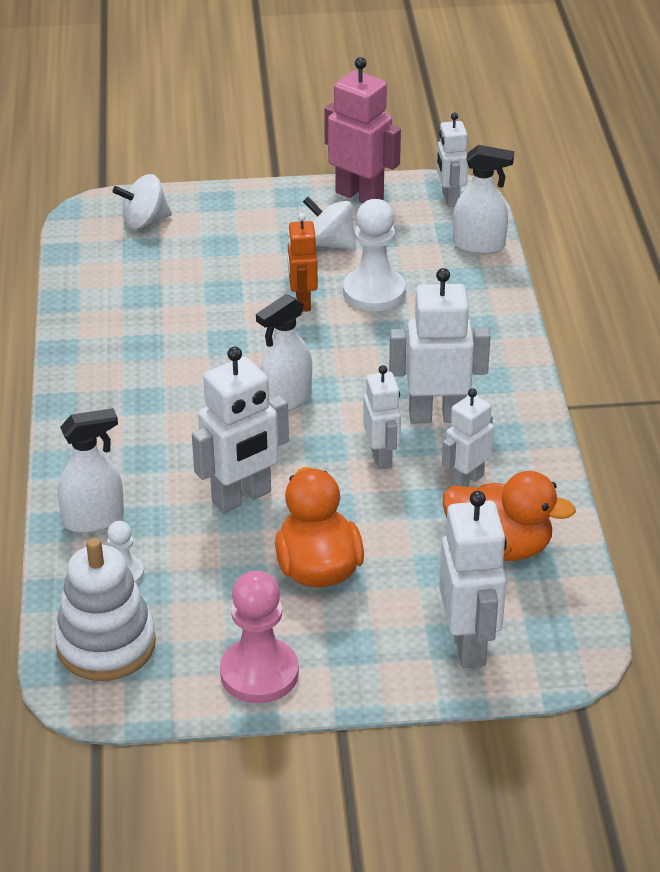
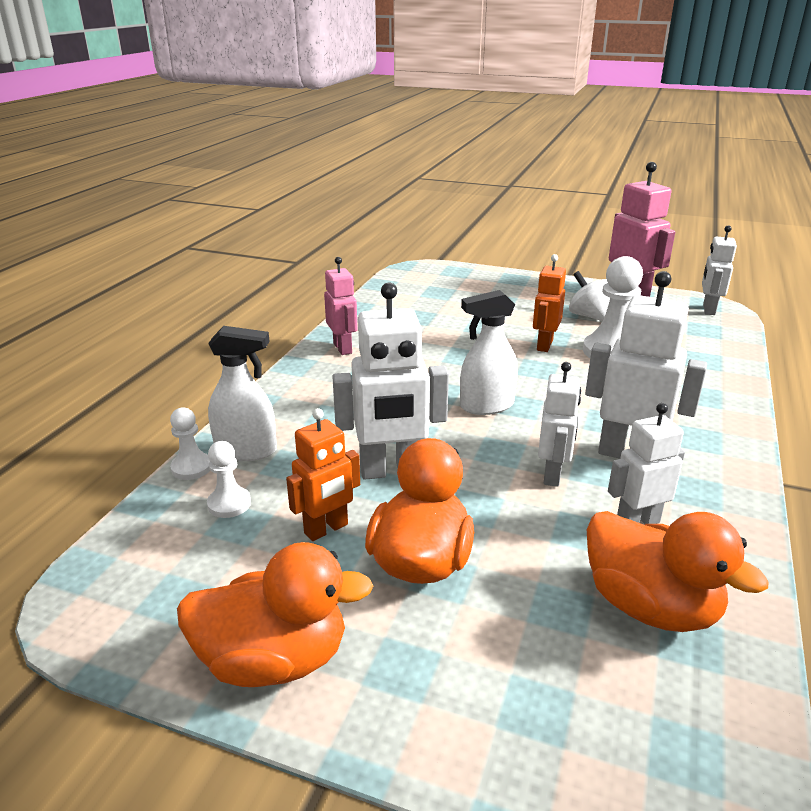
camera: 25 degrees right, 10 degrees down
(57, 552) = (191, 467): none -> white pawn
(92, 367) = (343, 348): none -> pink robot
(106, 644) = (151, 566): white stacking toy -> none
(144, 221) = (452, 279): white spinning top -> none
(224, 568) = (326, 529): none -> orange robot
(259, 673) = (274, 660): pink pawn -> orange duck
(469, 644) = (558, 724): white robot -> none
(479, 245) = (725, 341): white spray bottle -> none

